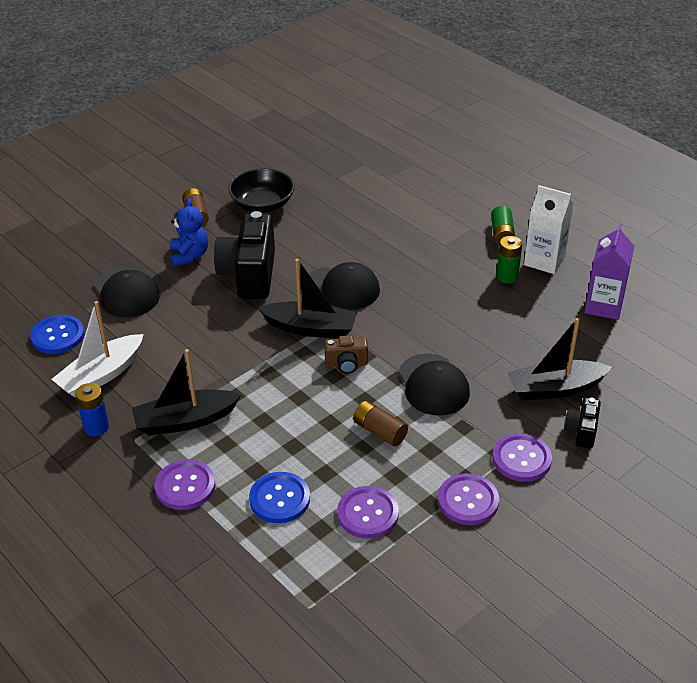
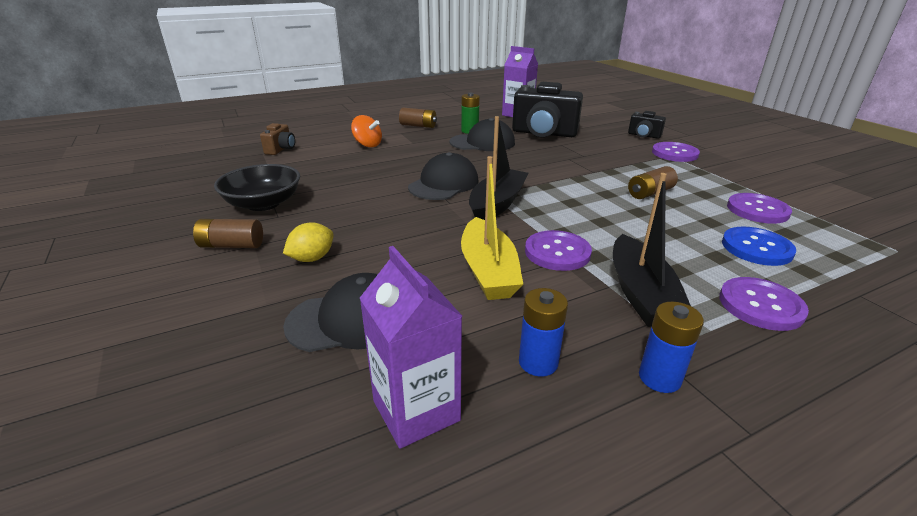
camera: 75 degrees left, 10 degrees down
(58, 336) = (416, 411): blue button -> purple carton
(101, 375) = (538, 362): white boat -> blue battery
(189, 255) = (312, 258): blue teddy bear -> yellow lemon
(196, 340) = (488, 271): none -> yellow boat
(249, 275) = (385, 224): black camera -> black camera (544, 133)
(346, 364) = (557, 195): brown camera -> brown camera (281, 149)
(419, 217) = (367, 145): none -> orange spinning top
(433, 385) = (591, 167): black cap -> black cap (482, 142)
(468, 501) = (725, 174): purple button -> purple button (557, 252)
(502, 235) = (418, 126): green battery -> brown battery
(544, 261) = (459, 120): white carton -> none
(555, 389) = (600, 136): black boat -> none

